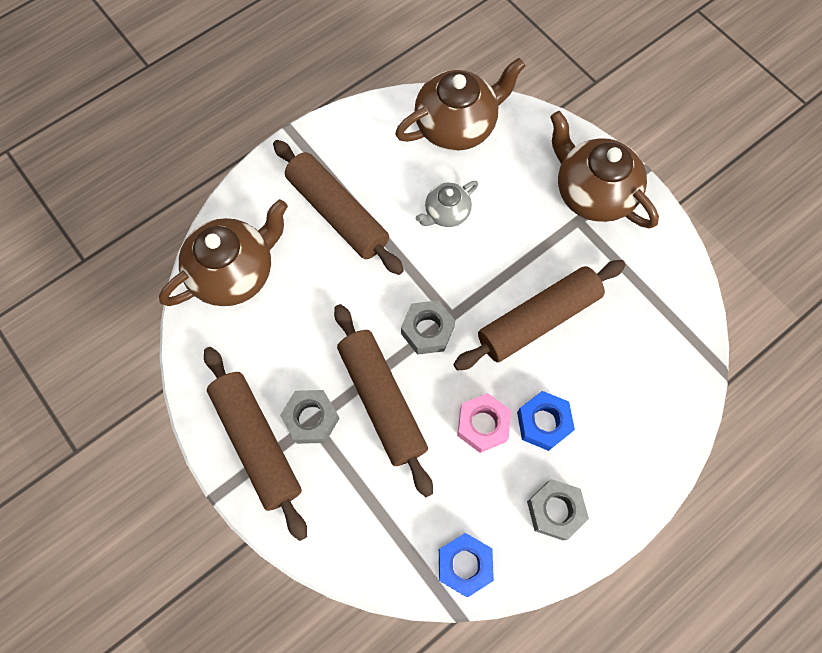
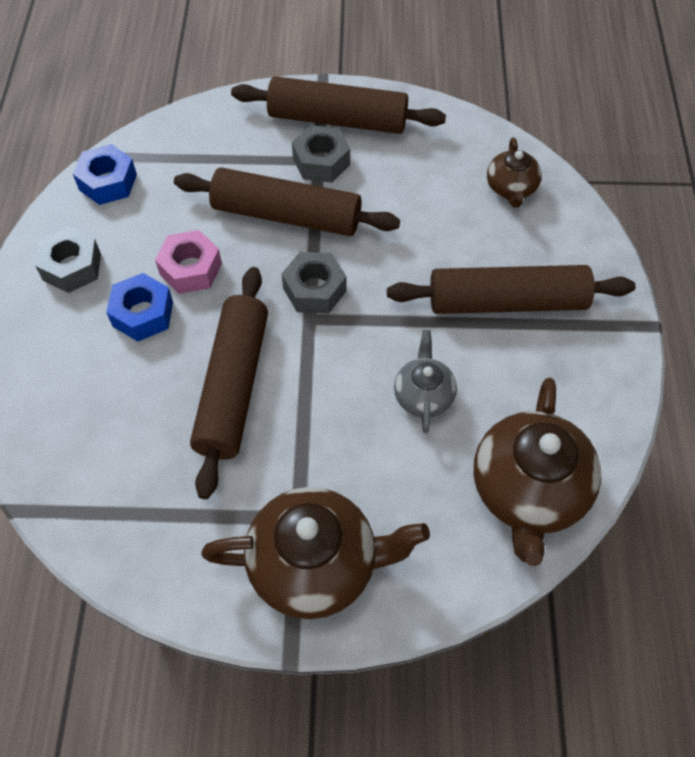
camera: 130 degrees right, 10 degrees down
(234, 272) = (511, 188): brown teapot -> brown teapot, size x0.54

